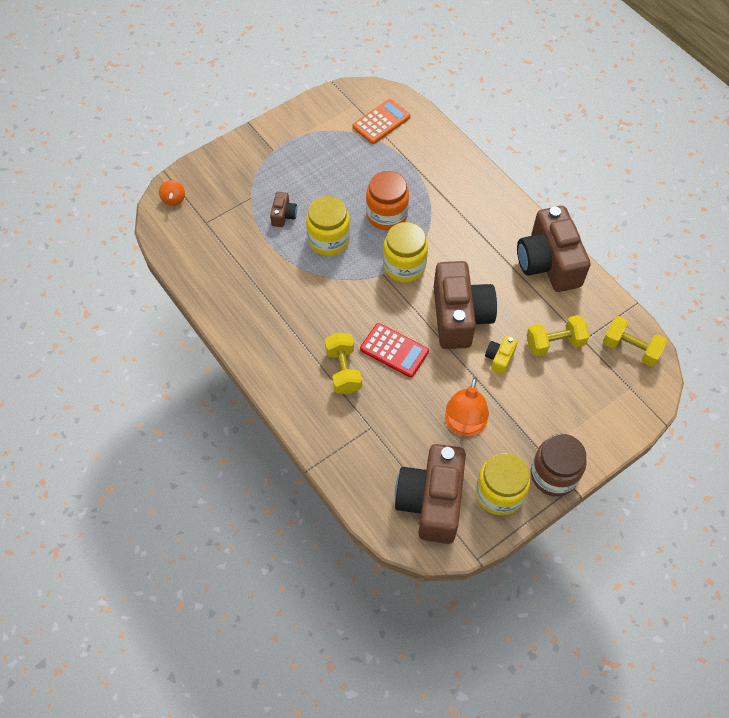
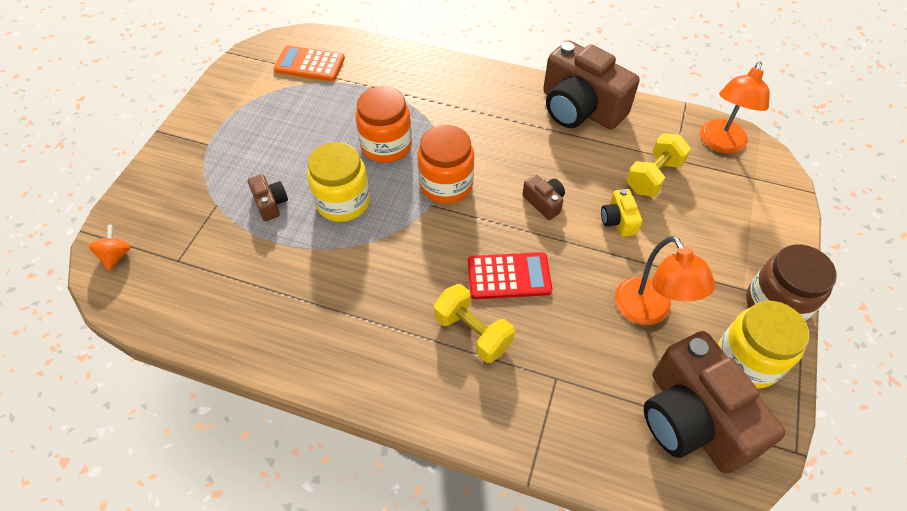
camera: 35 degrees left, 5 degrees down
(173, 199) = (116, 256): orange spinning top -> orange spinning top turned 135 degrees counterclockwise
(381, 122) = (309, 64): orange calculator -> orange calculator turned 90 degrees counterclockwise
(404, 266) = (446, 185): yellow jar -> orange jar
(459, 316) = (544, 202): brown camera -> brown camera, size x0.43
(630, 349) = (720, 143): yellow dumbbell -> orange lamp

